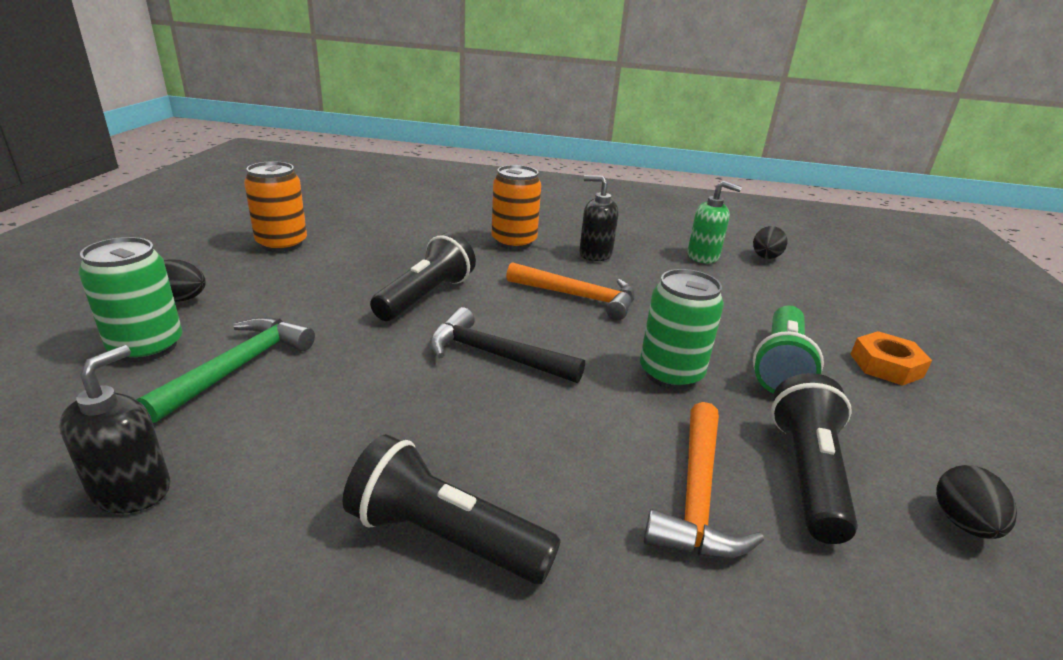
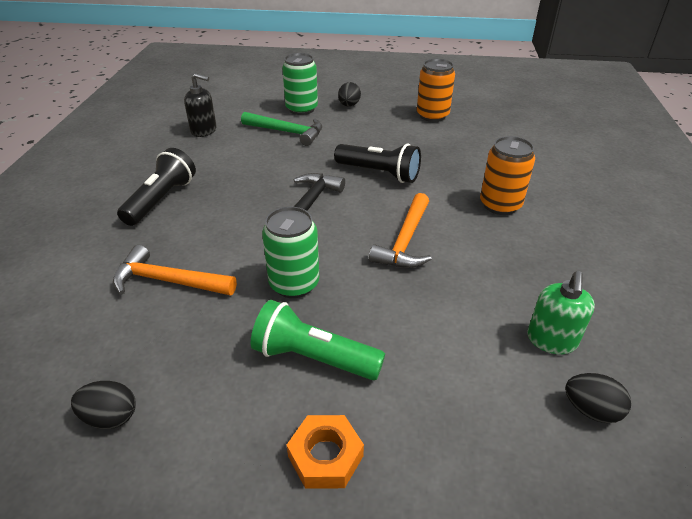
camera: 90 degrees right, 10 degrees up
(595, 254) = (503, 253): black soap dispenser -> none
(807, 474) = (176, 338): black flashlight -> none

